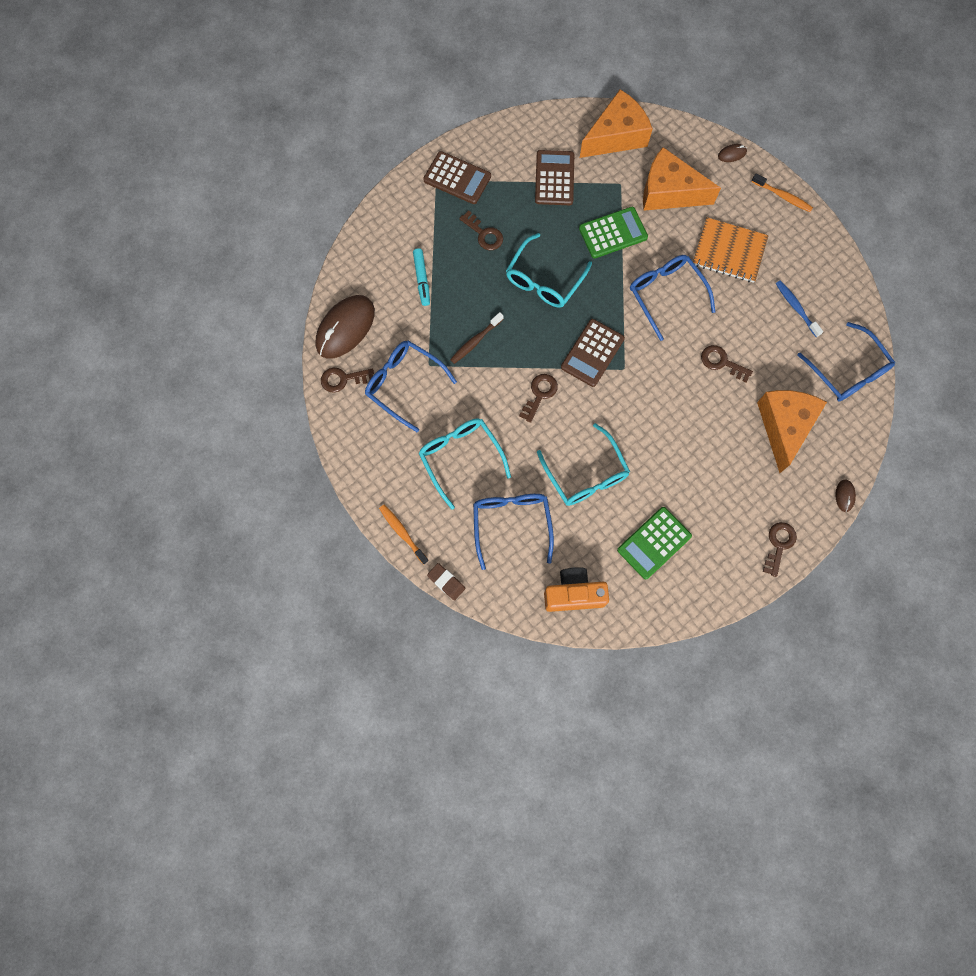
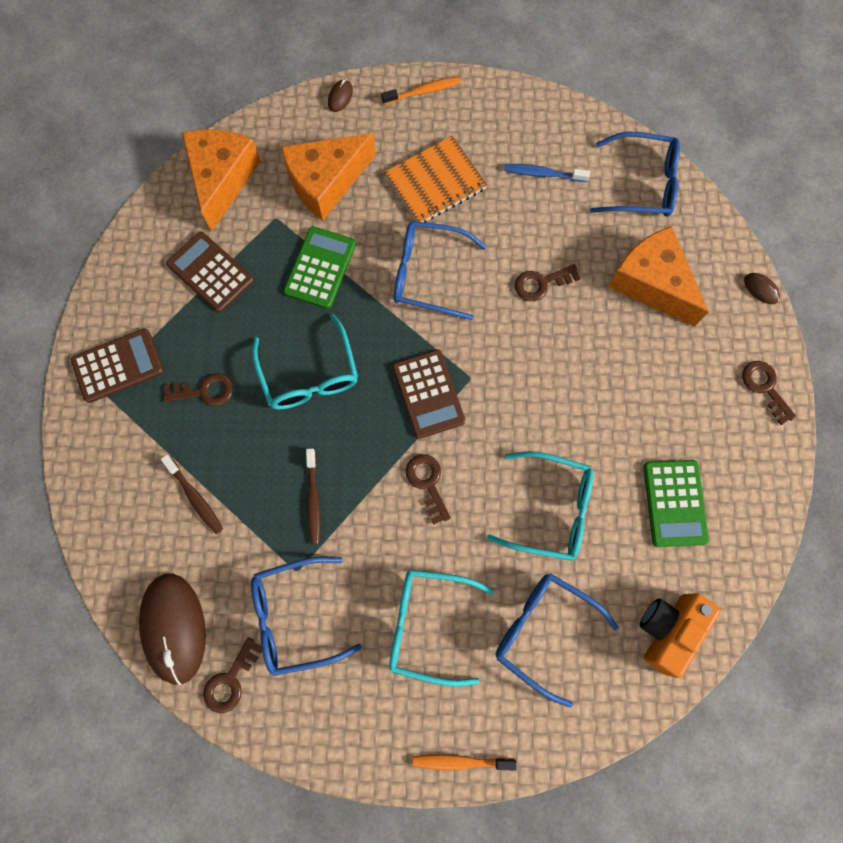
camera: 50 degrees left, 0 degrees up
(422, 279) = (195, 497): turquoise marker -> brown toothbrush
(446, 582) = (553, 758): brown eraser -> none

